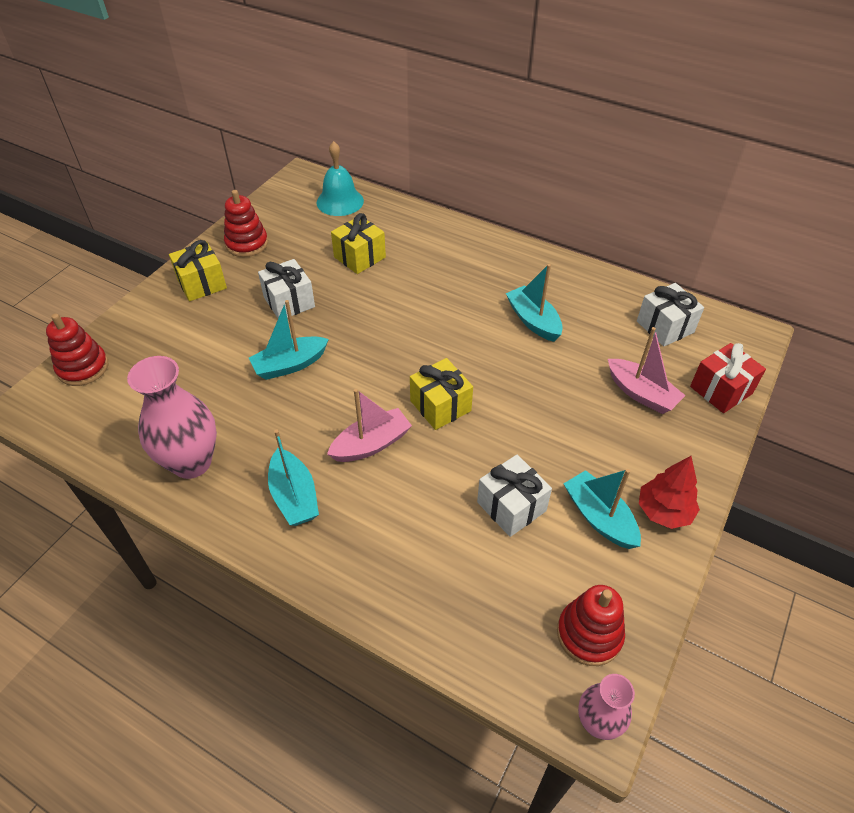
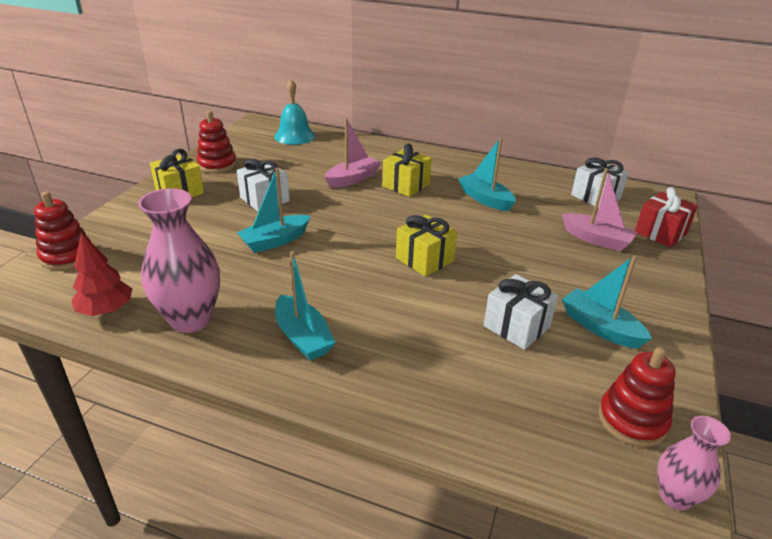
camera: 10 degrees left, 15 degrees down
(359, 257) = (321, 168): yellow gift -> yellow gift (406, 185)
(371, 444) = (368, 291): pink boat -> pink boat (353, 179)
(664, 511) = (655, 318): red tree -> red tree (106, 310)

